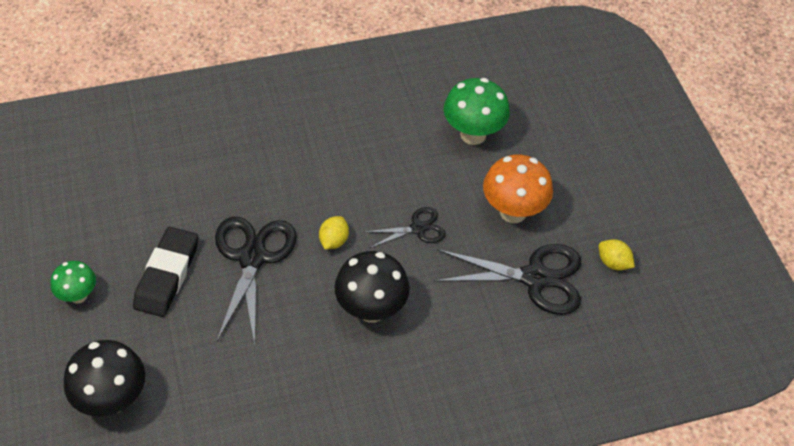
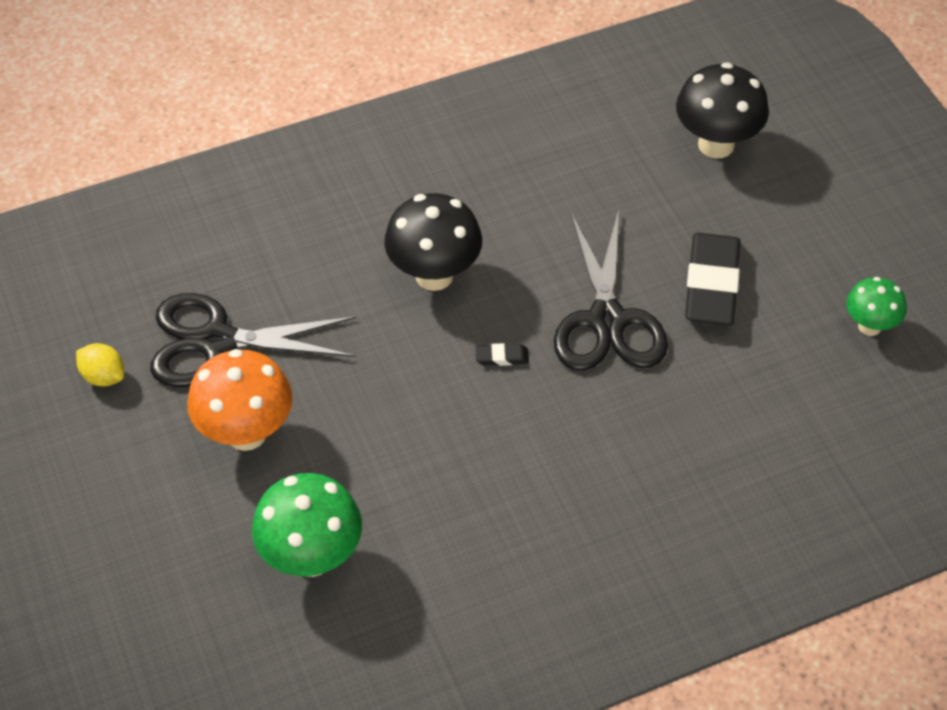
camera: 175 degrees right, 0 degrees up
(78, 295) = (812, 246): green mushroom -> green mushroom (869, 326)
(334, 241) = (502, 357): yellow lemon -> black eraser
(418, 228) = (385, 389): black scissors -> none

